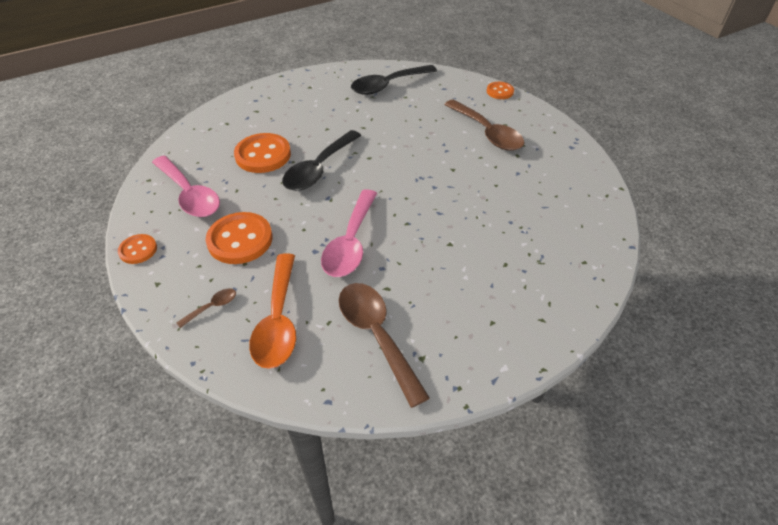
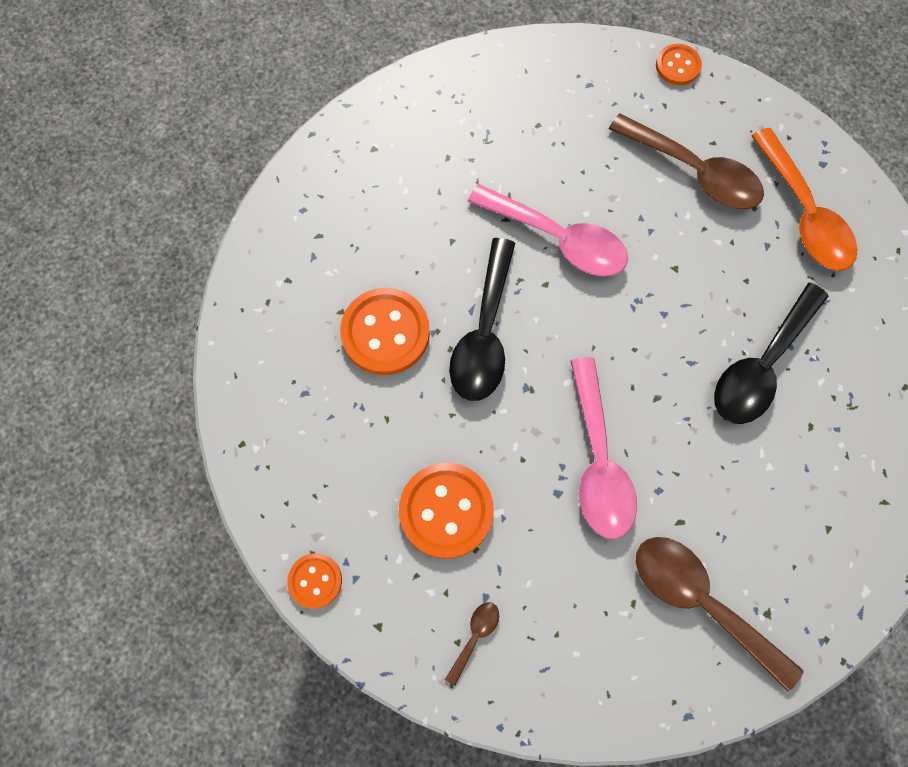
camera: 20 degrees left, 25 degrees up
(189, 195) = (323, 452): pink spoon -> pink spoon (558, 239)
(278, 320) = (570, 625): orange spoon -> orange spoon (804, 214)
(388, 85) = (498, 105): black spoon -> black spoon (761, 366)

